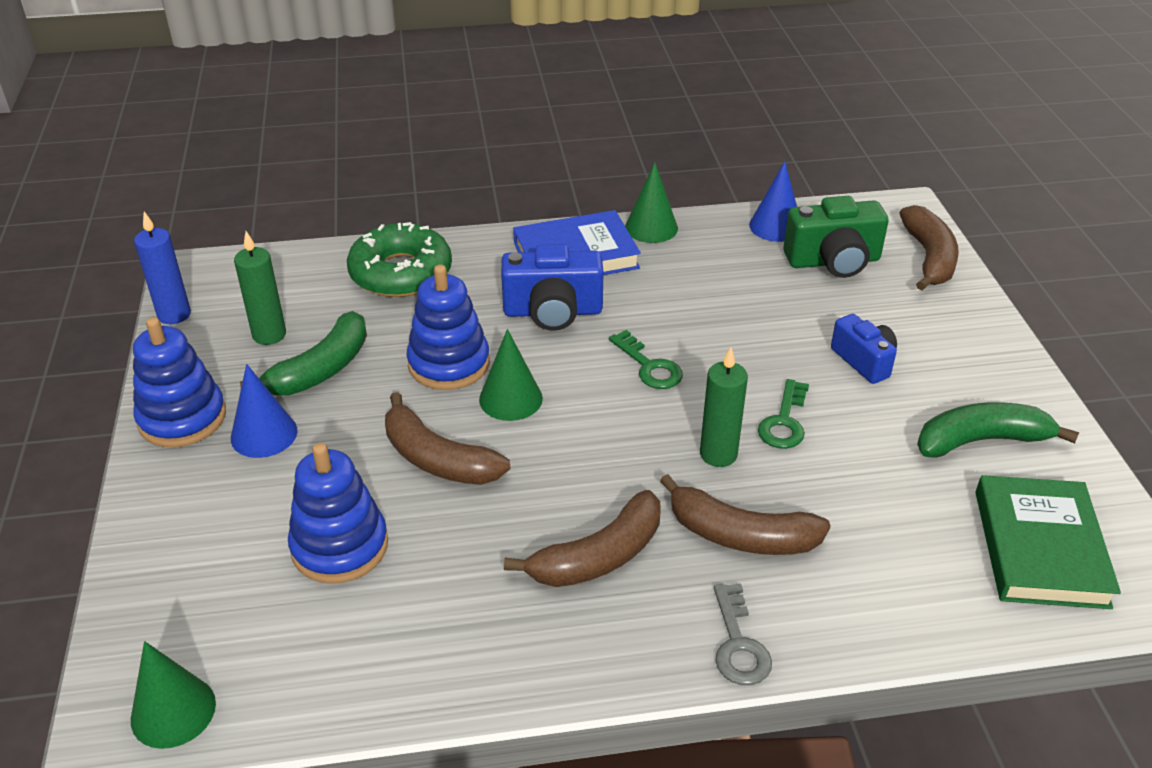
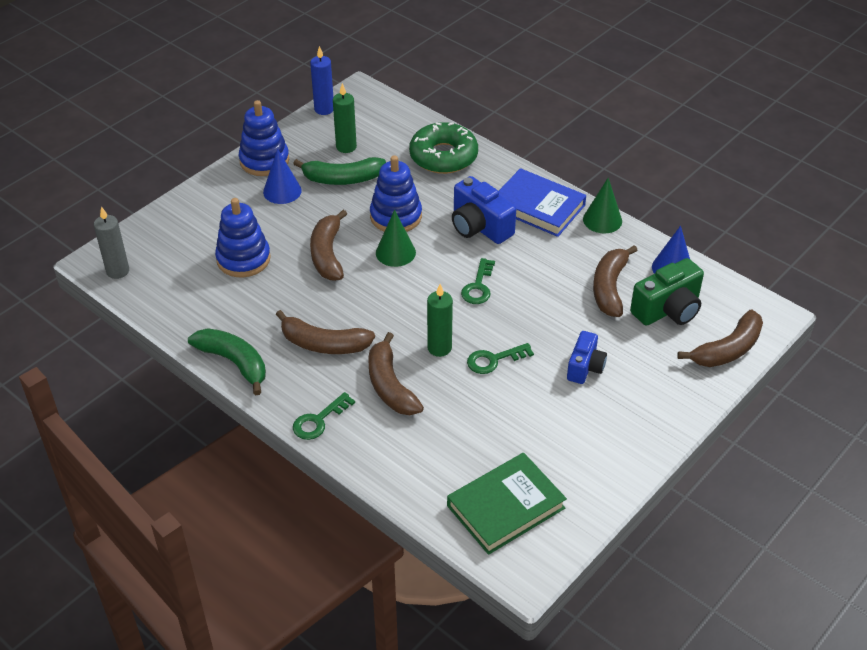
camera: 50 degrees right, 5 degrees up
(173, 711) = (118, 271): green cone -> grey candle
(738, 644) = (319, 420): grey key -> green key
(759, 278) = (609, 288): none -> brown banana
(833, 261) = (668, 310): green camera -> green camera turned 75 degrees counterclockwise
(981, 440) = (570, 447): green banana -> green banana (234, 362)

